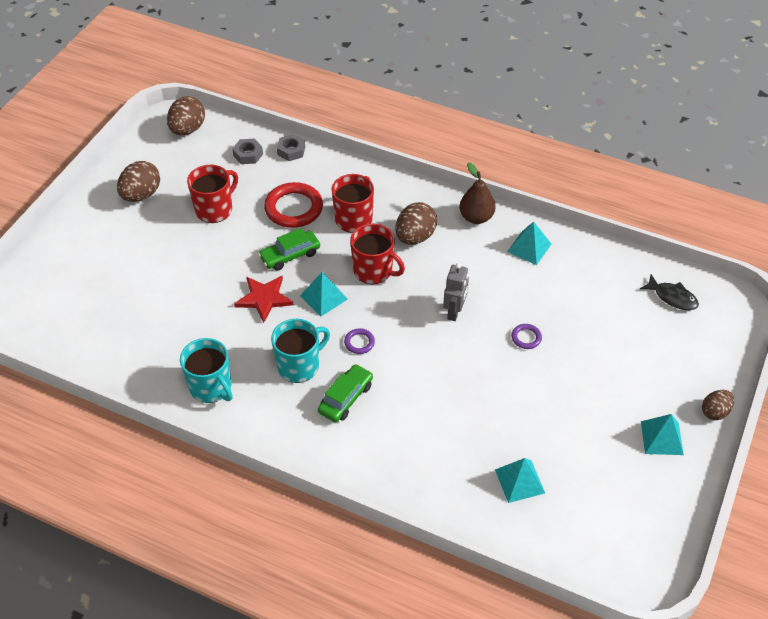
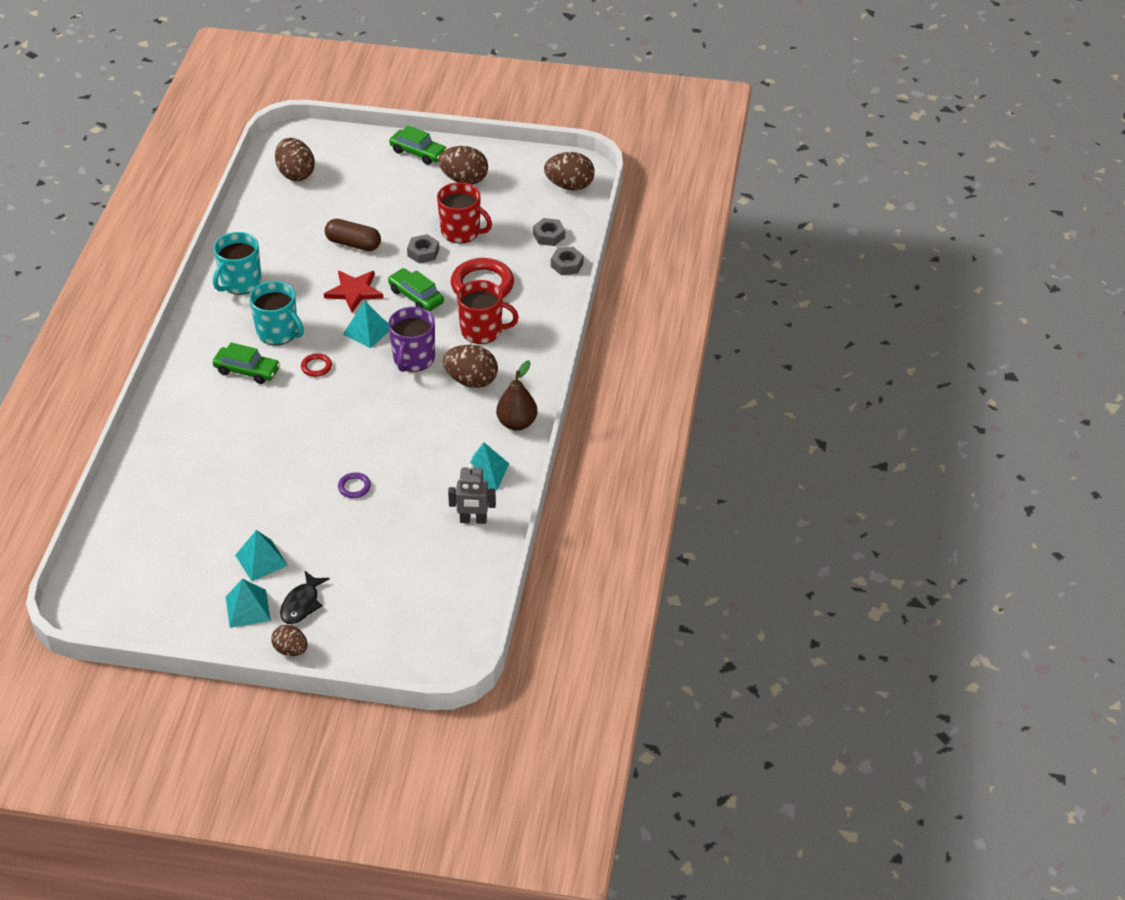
camera: 75 degrees right, 5 degrees down
(61, 318) = (296, 174): none -> brown egg
(82, 220) = (418, 153): none -> green car
(194, 289) = (353, 244): none -> brown capsule
(231, 240) = (423, 253): none -> grey nut
(359, 342) = (316, 367): purple ring -> red ring
(373, 271) = (413, 359): red mug -> purple mug
(454, 312) = (375, 427): grey robot -> grey robot (473, 520)
(519, 481) = (175, 506): turquoise pyramid -> turquoise pyramid (261, 560)
(672, 297) = (446, 602): black fish -> black fish (302, 604)

